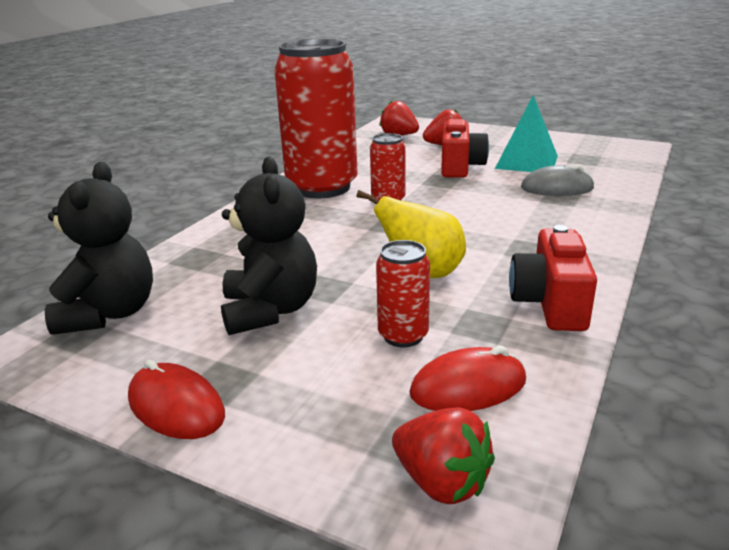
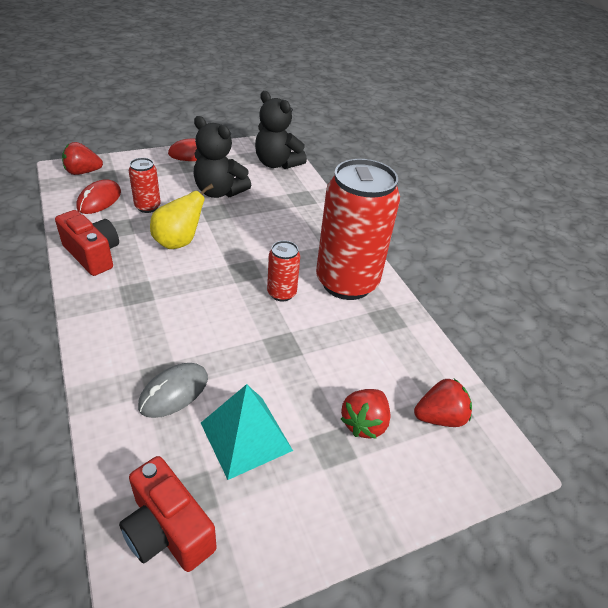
camera: 125 degrees right, 15 degrees up
(460, 167) = (294, 381): red camera -> red camera (168, 530)

